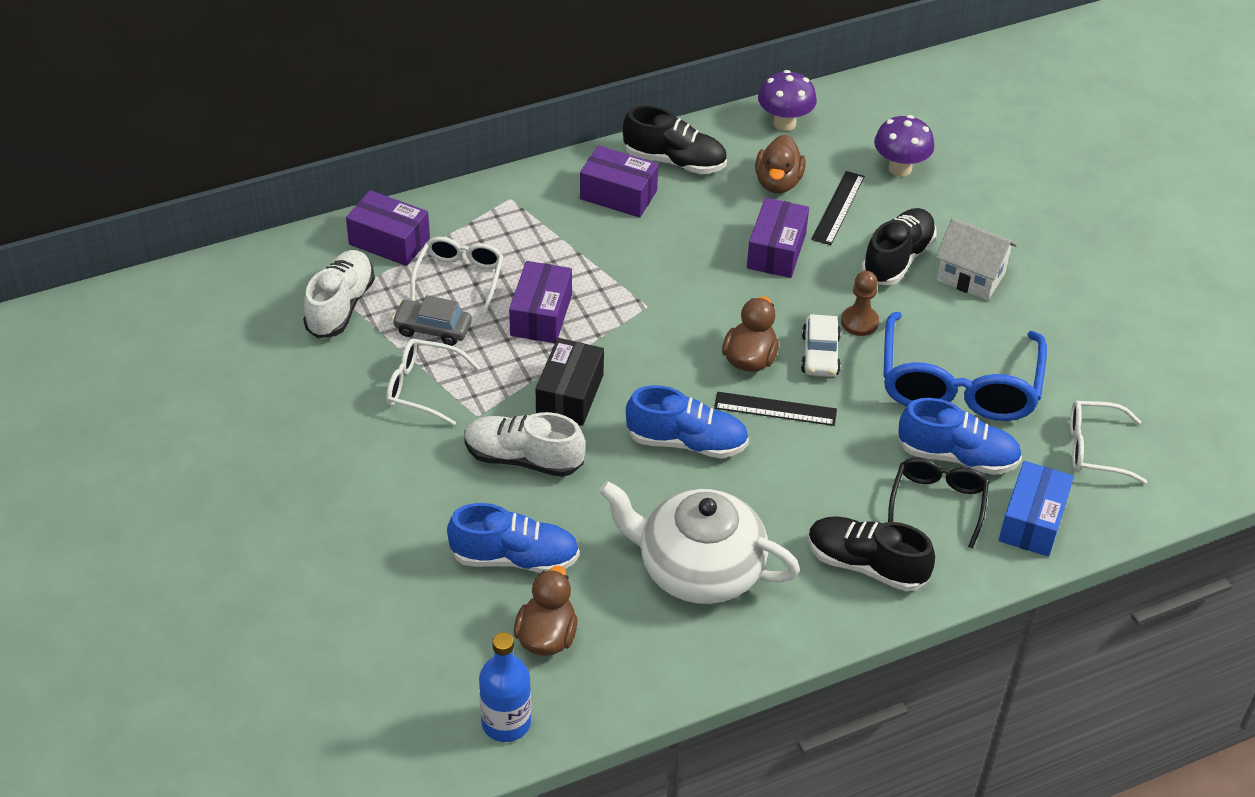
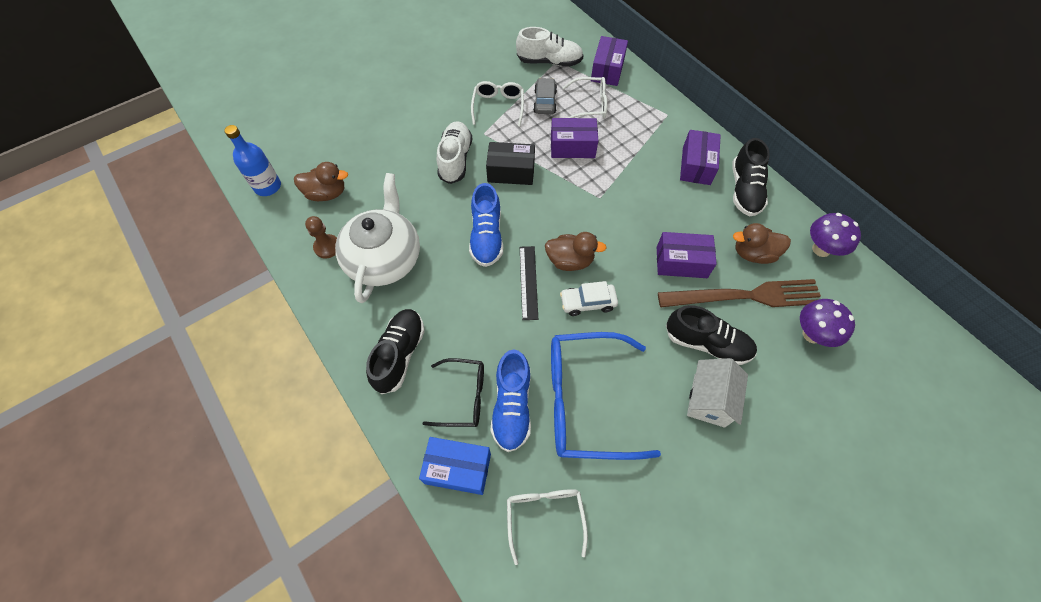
camera: 80 degrees right, 15 degrees up
(514, 558) = (381, 169): blue shoe -> none
(838, 208) = (745, 296): black ruler -> brown fork
(859, 322) = (629, 324): brown pawn -> brown pawn (327, 247)

